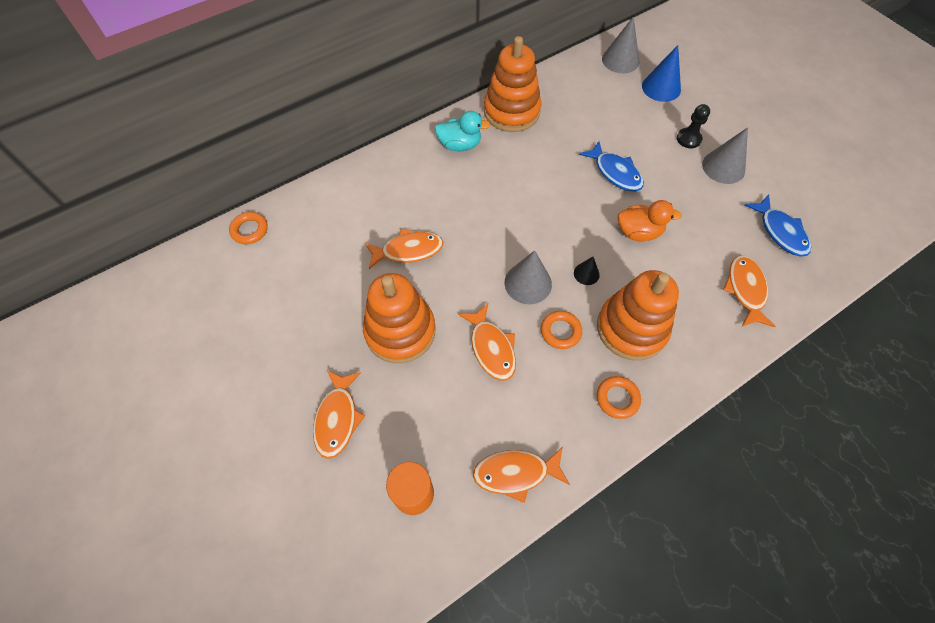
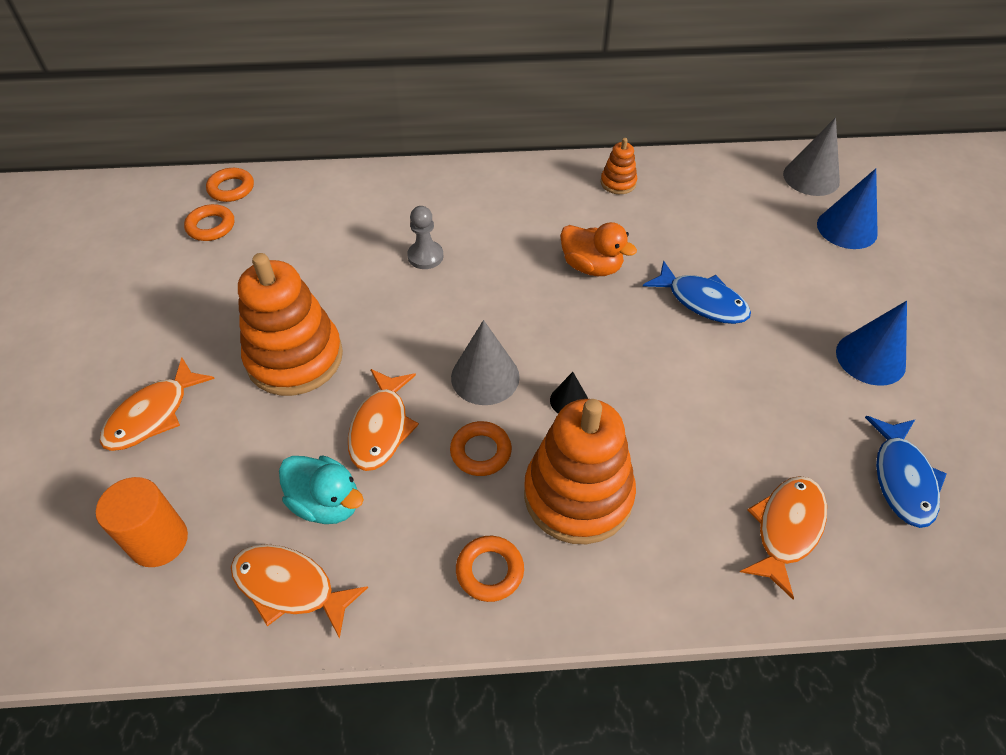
camera: 30 degrees right, 10 degrees down
(260, 266) = (211, 226): none -> orange ring
(408, 250) = (375, 278): orange fish -> none
(429, 219) = (425, 256): none -> grey pawn
(460, 145) = (525, 194): turquoise duck -> turquoise duck (326, 503)
(511, 111) = (618, 183): orange stacking toy -> orange stacking toy, size x0.45
(615, 172) = (702, 301): blue fish -> blue fish turned 45 degrees counterclockwise
(638, 232) = (680, 384): orange duck -> orange duck (591, 266)
(688, 139) = (842, 303): black pawn -> none
(723, 167) = (870, 358): grey cone -> blue cone

